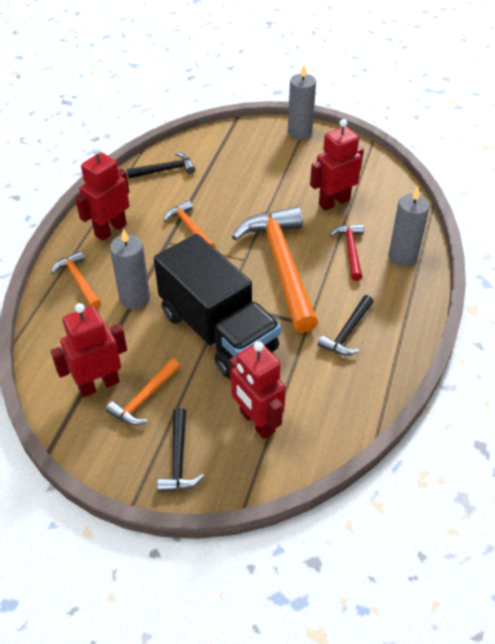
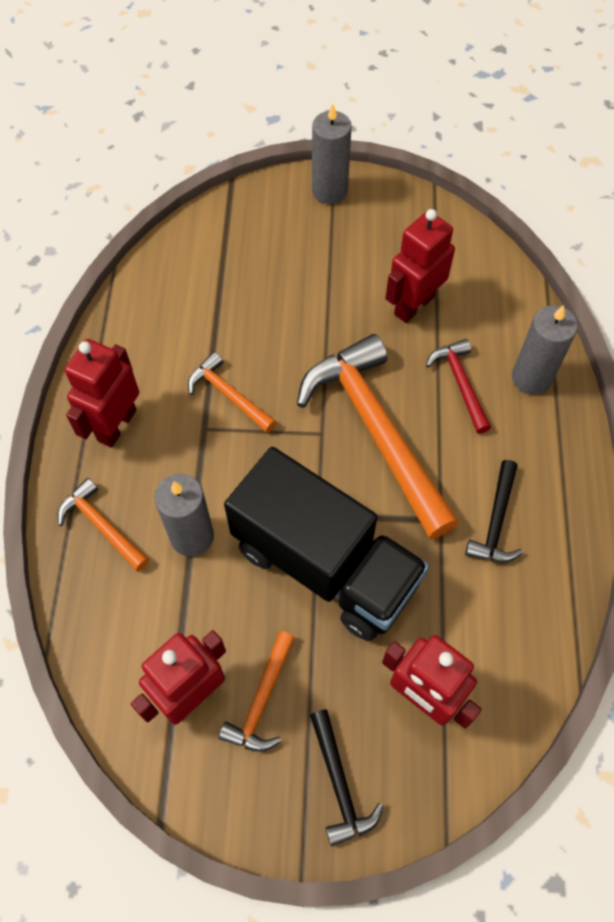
camera: 15 degrees left, 15 degrees up
(165, 170) = (159, 300): black hammer -> none

